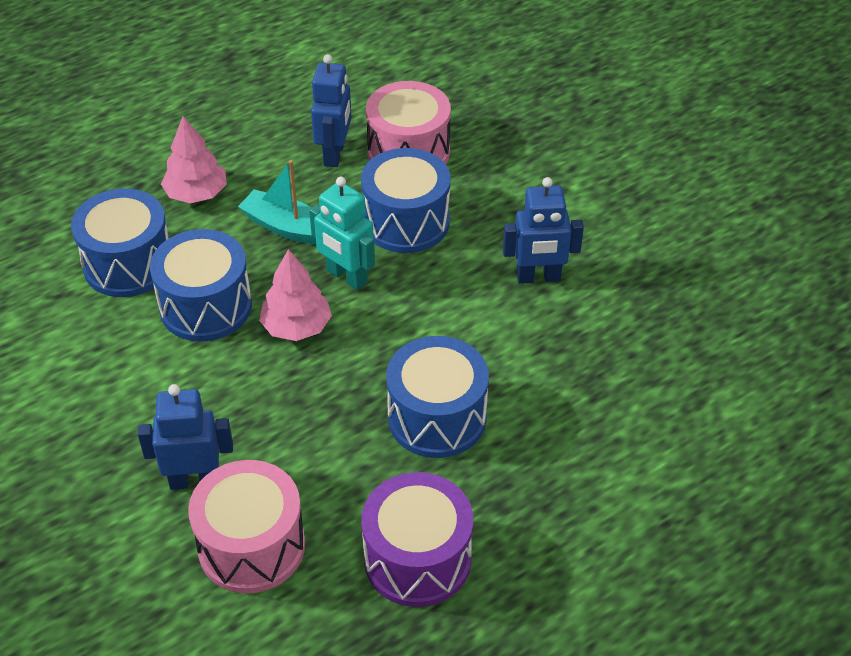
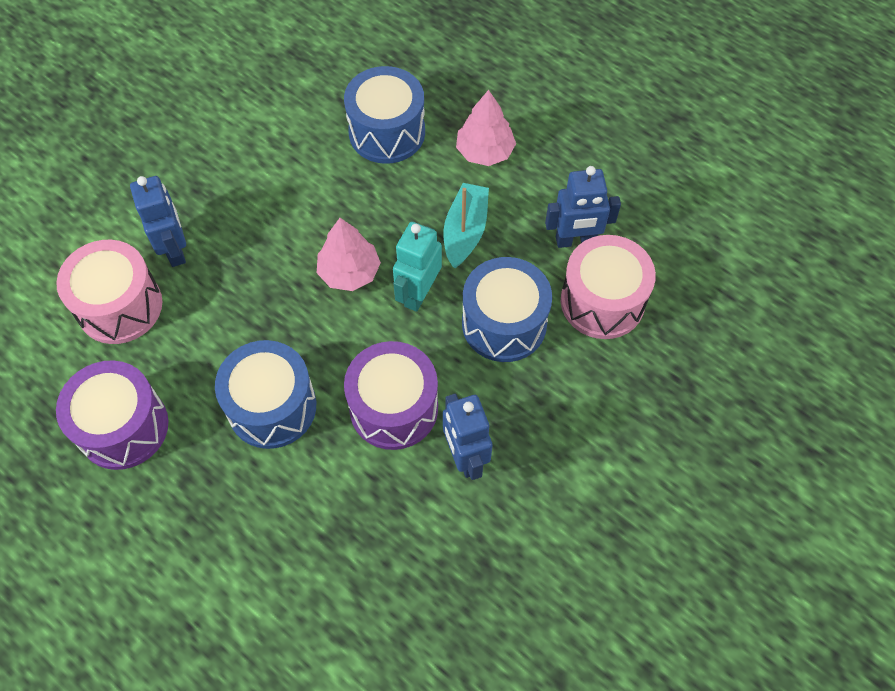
camera: 75 degrees right, 15 degrees up
(205, 306) = (355, 200): blue drum -> none
(470, 319) = (394, 408): none -> purple drum

